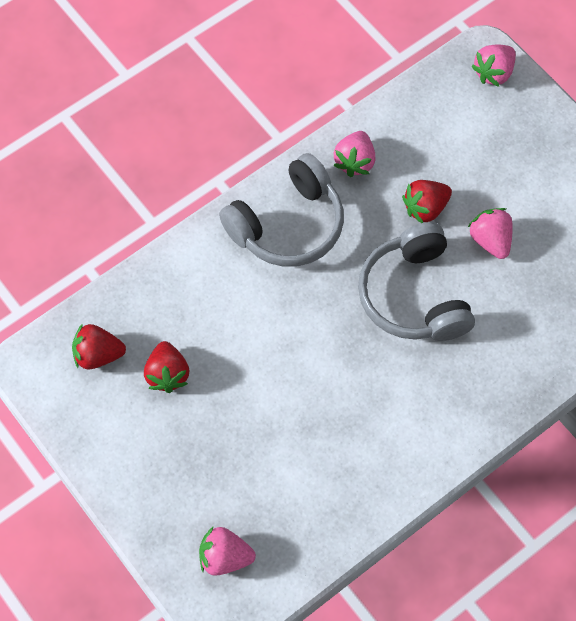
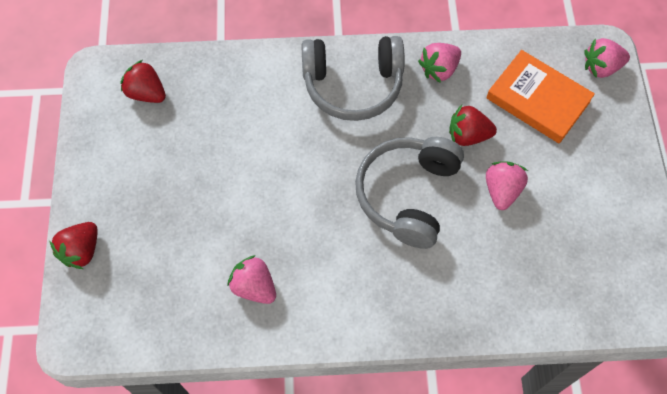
camera: 35 degrees right, 0 degrees up
(167, 374) = (182, 137): red strawberry -> red strawberry (81, 251)
(225, 557) = (113, 295): pink strawberry -> pink strawberry (254, 287)
(461, 137) = (538, 99): none -> orange book

